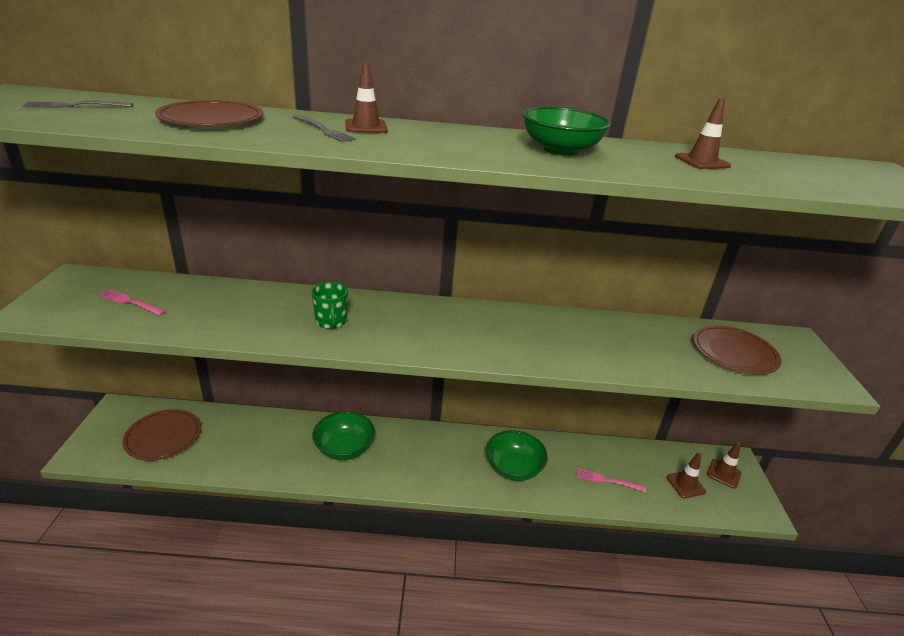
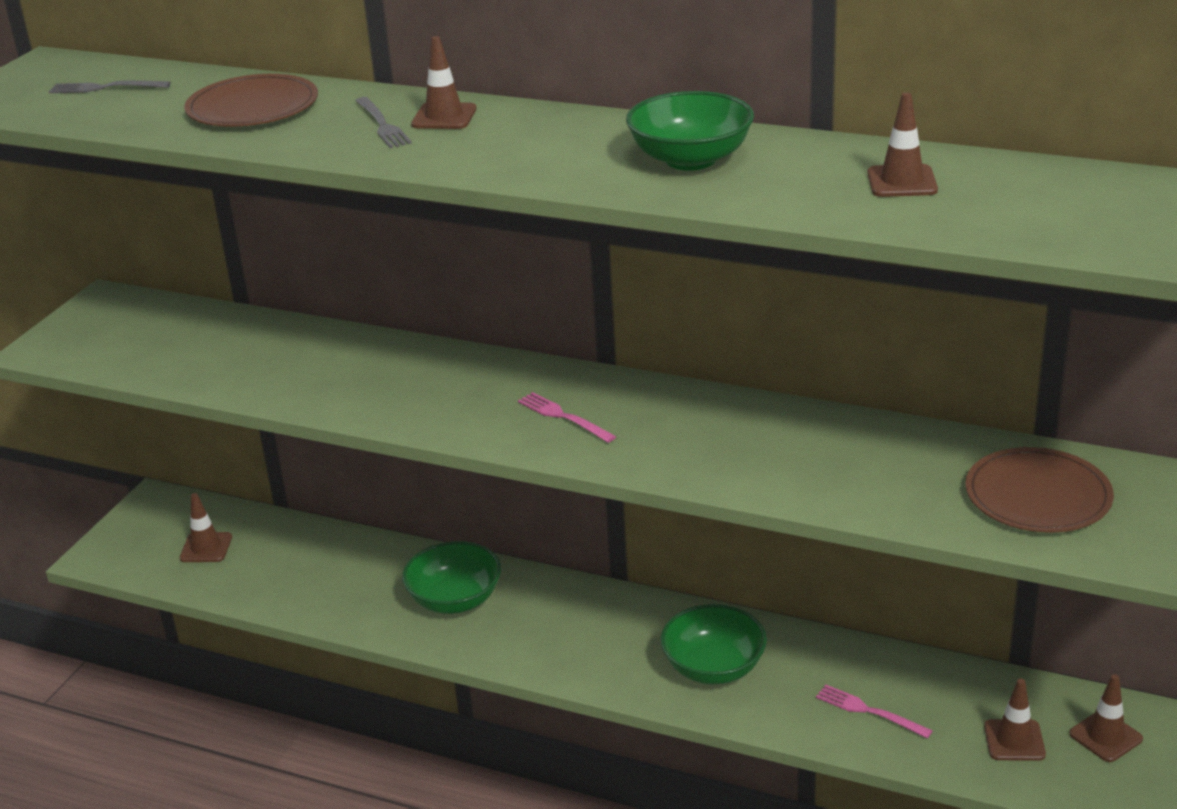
camera: 25 degrees right, 0 degrees up
(130, 302) = (163, 341): pink fork -> pink fork (563, 417)
(163, 436) = (206, 548): brown plate -> brown traffic cone
(331, 321) = (412, 389): green mug -> none

